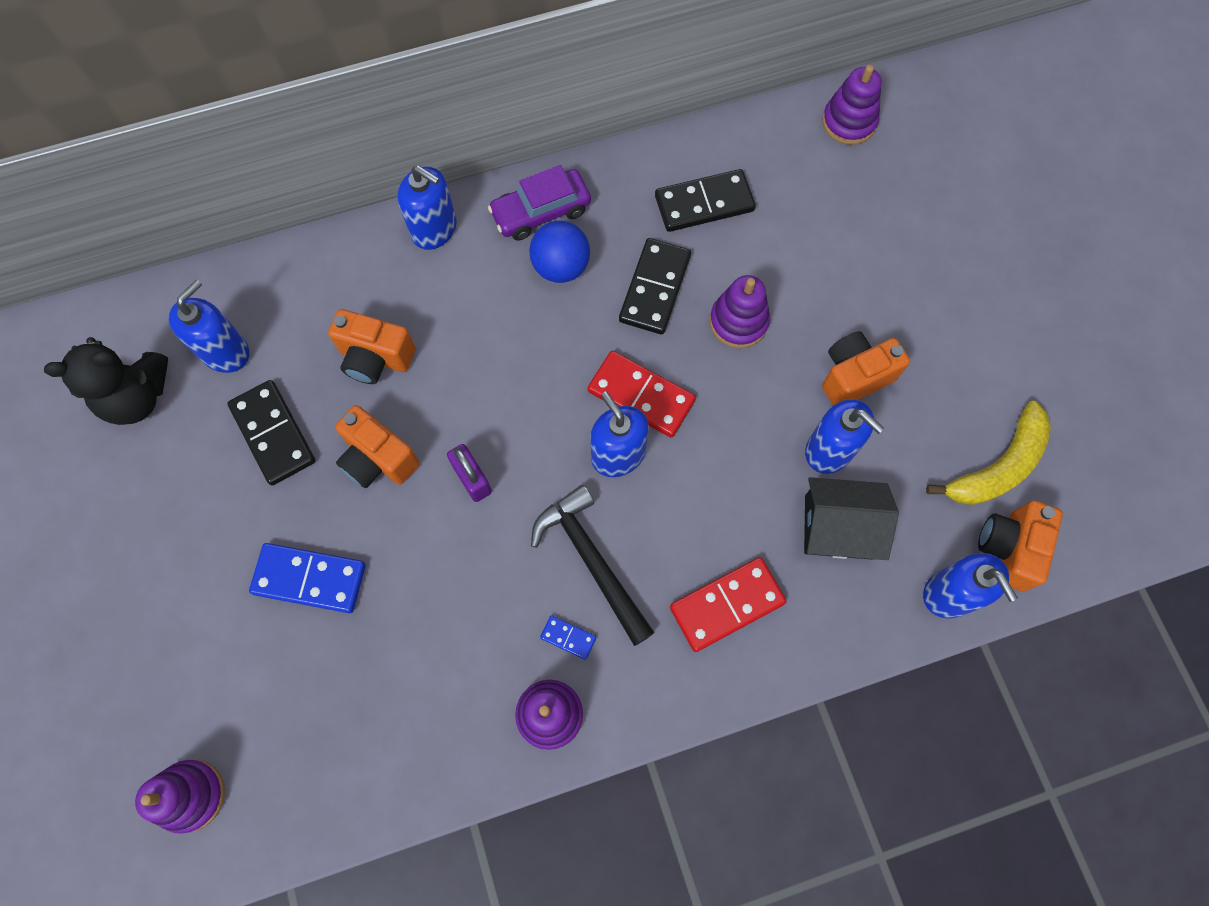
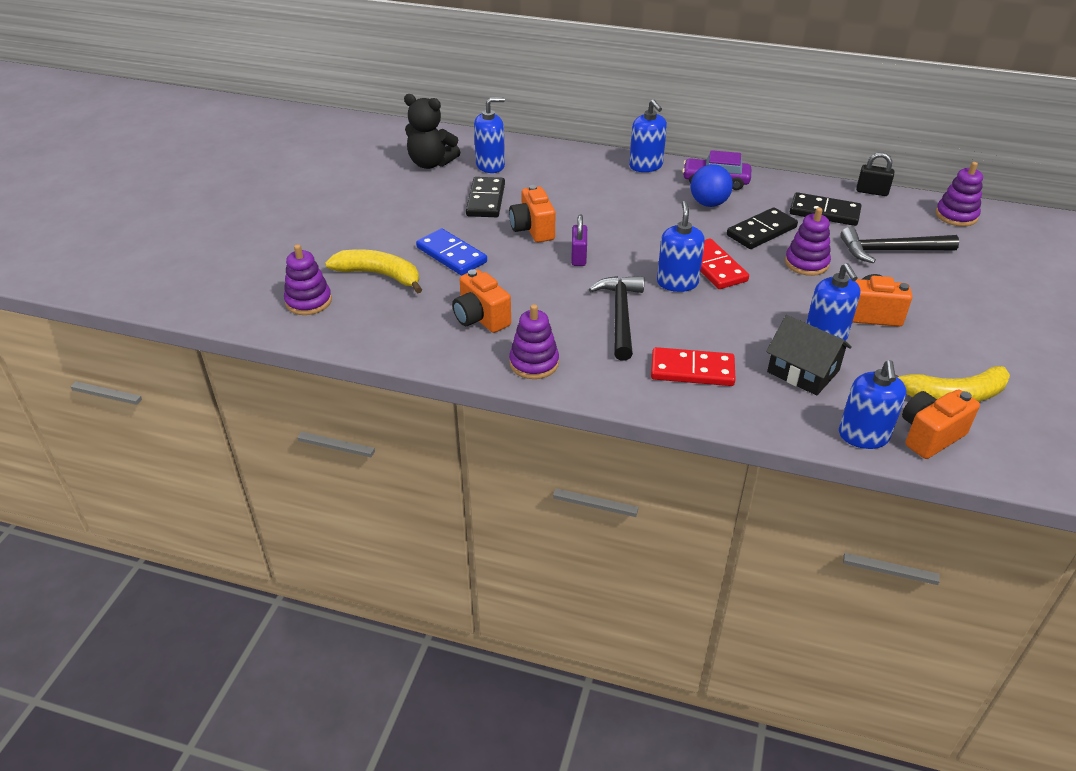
camera: 35 degrees right, 30 degrees down
(245, 681) = (379, 275): none -> yellow banana
(375, 358) = (567, 196): orange camera -> orange camera (481, 318)
(568, 637) = (576, 338): blue domino -> none
(734, 126) = (872, 191): none -> black padlock
(814, 238) = (890, 251): none -> black hammer

